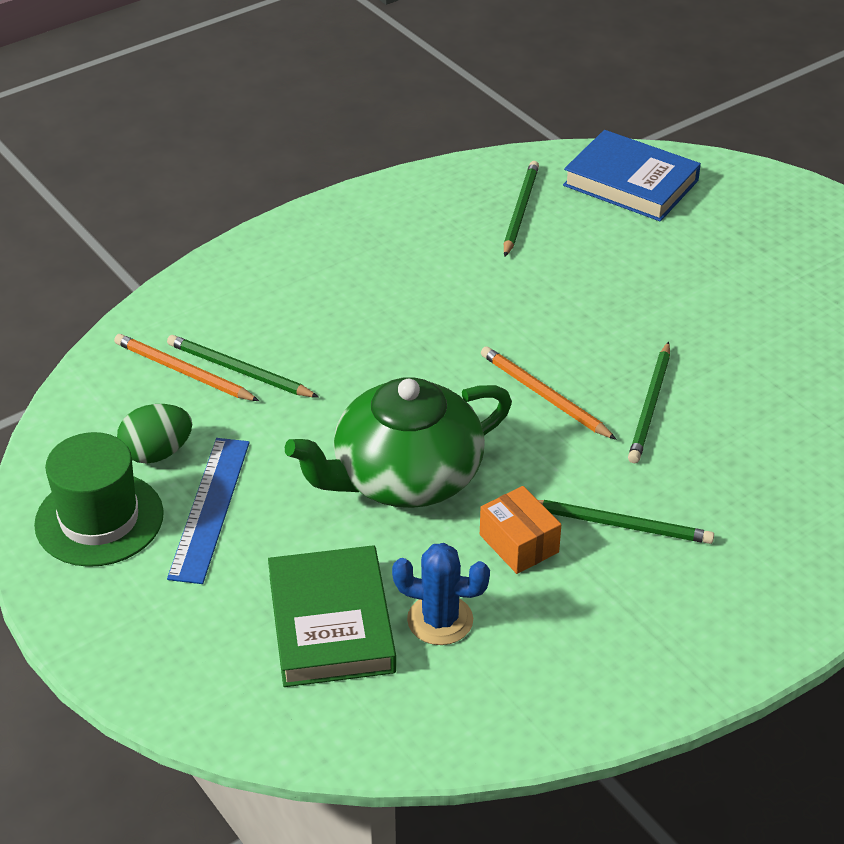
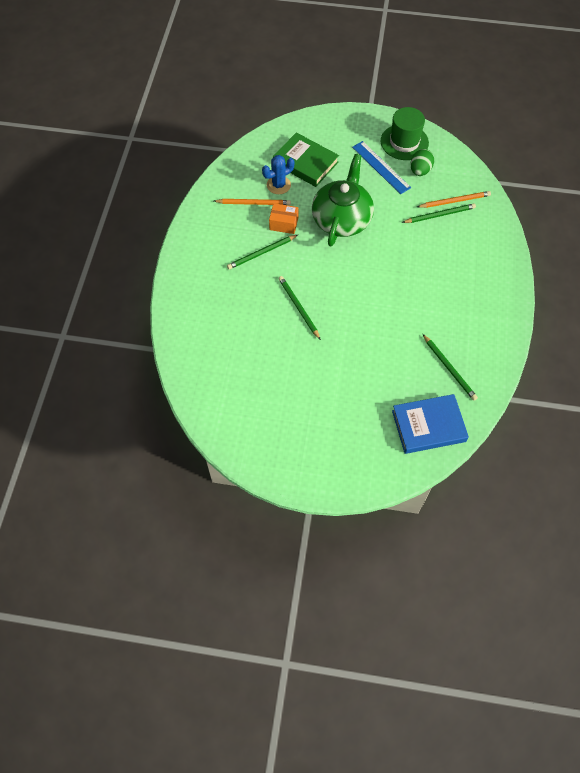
camera: 135 degrees right, 20 degrees up
(544, 396) = (337, 283): orange pencil -> orange pencil (253, 203)

